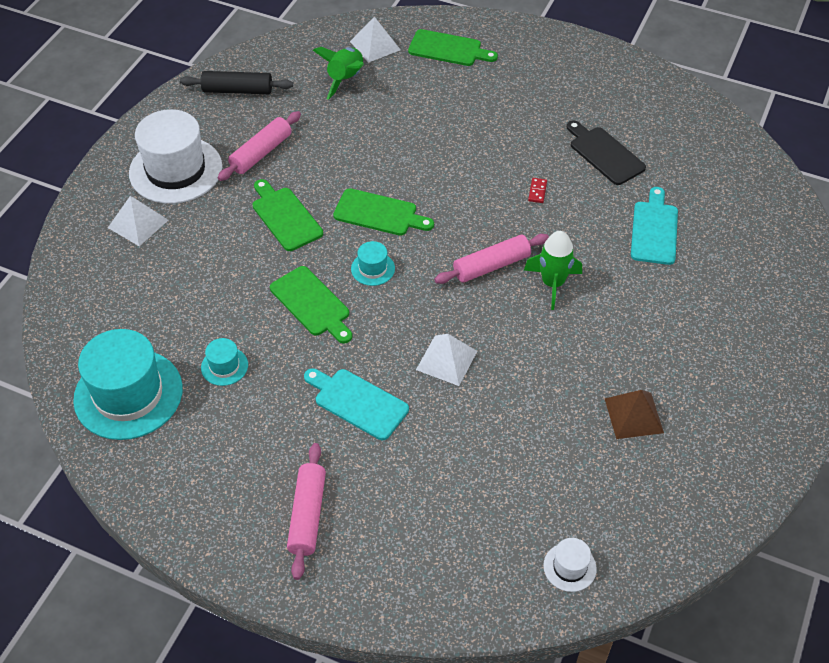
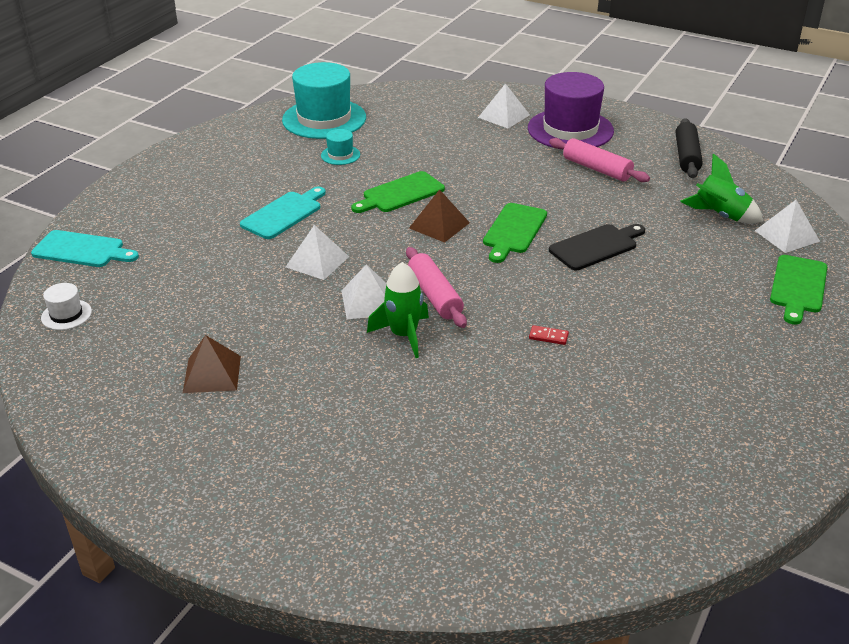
camera: 95 degrees right, 15 degrees down
(175, 170) = (570, 129): white hat -> purple hat
(285, 217) = (510, 181): green cutting board -> none
(307, 515) = (183, 190): pink rolling pin -> none
(373, 268) = (439, 225): turquoise hat -> brown pyramid
(508, 313) = (368, 302): none -> white pyramid
(604, 154) = (620, 399): black cutting board -> black cutting board (596, 246)
(654, 230) = (481, 426): turquoise cutting board -> turquoise cutting board (82, 250)

